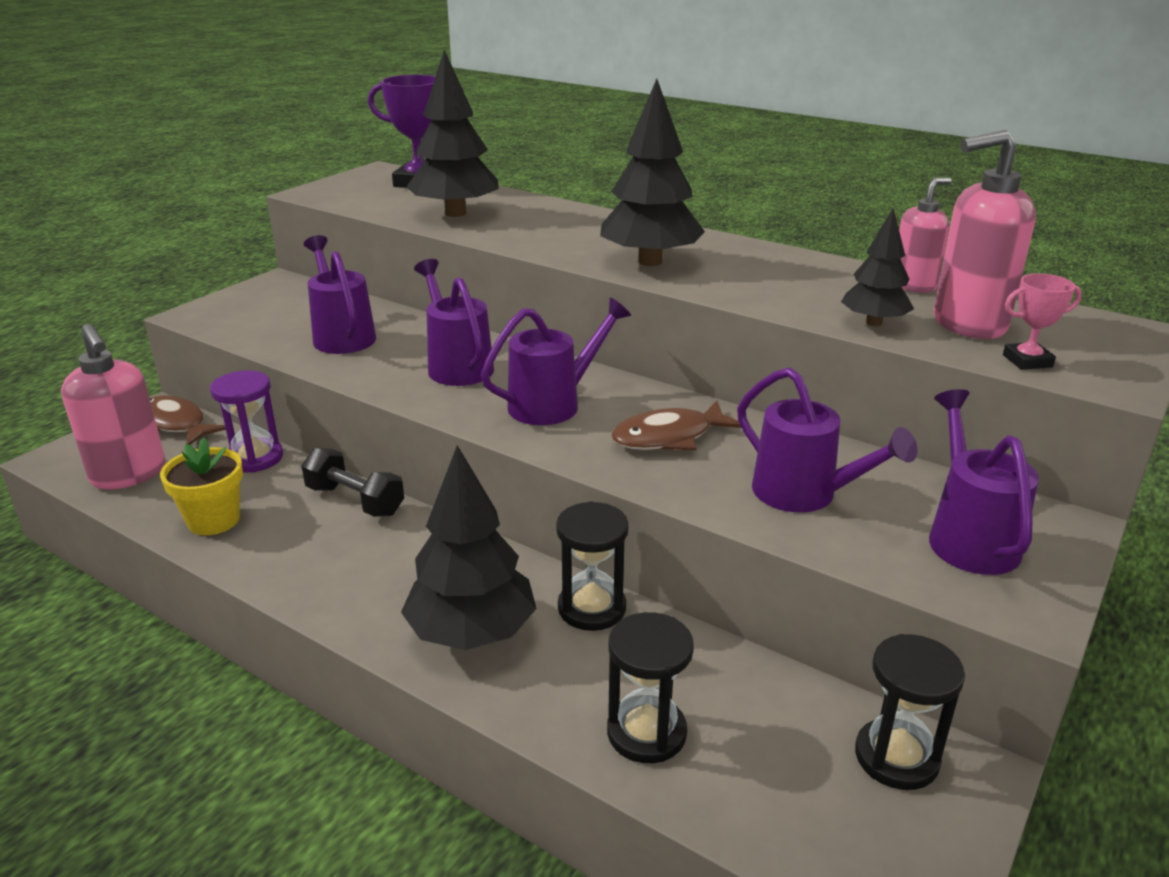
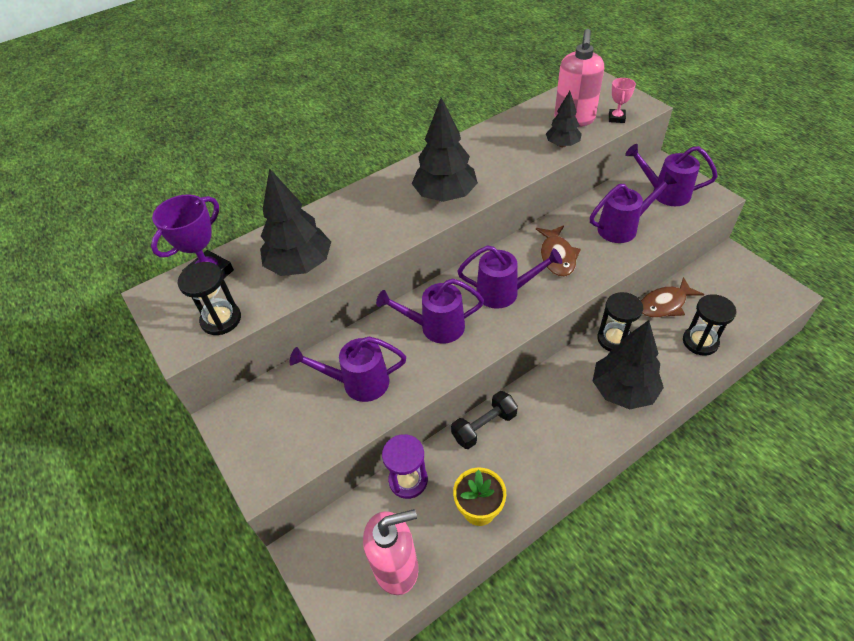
camera: 65 degrees left, 20 degrees up
(175, 424) = (332, 534): brown fish -> brown fish (665, 304)
(554, 404) = (504, 292): purple watering can -> purple watering can turned 105 degrees clockwise
(896, 757) = (722, 272): black hourglass -> black hourglass (221, 319)
(913, 285) = (523, 118): pink soap dispenser -> none

